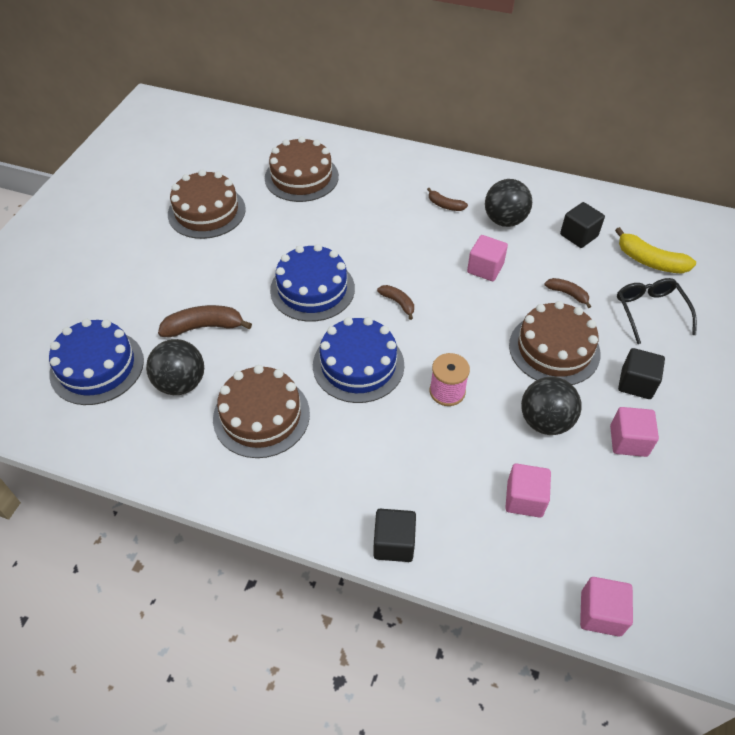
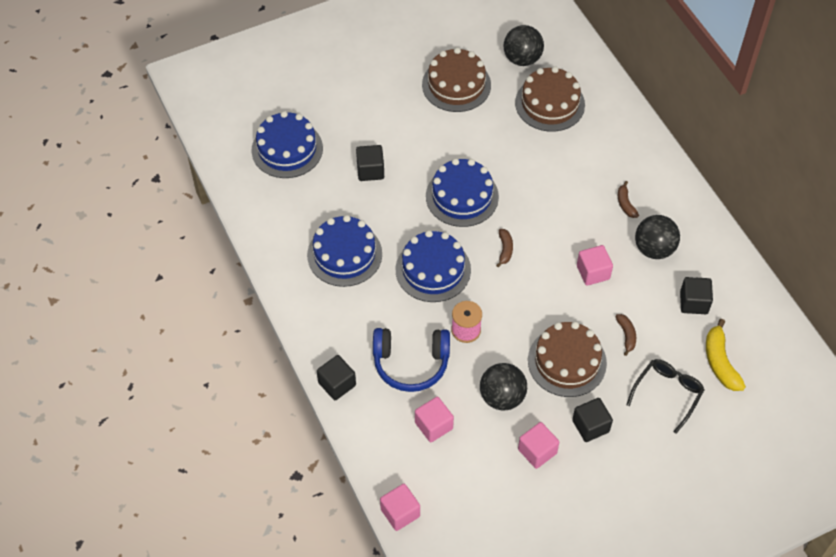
camera: 45 degrees right, 5 degrees up
(181, 383) = (321, 197): black ball -> black ball (522, 59)
(204, 327) = (370, 170): brown banana -> black cube
(261, 416) = (344, 254): brown cake -> blue cake
(436, 461) = (411, 363): none -> blue headphones

